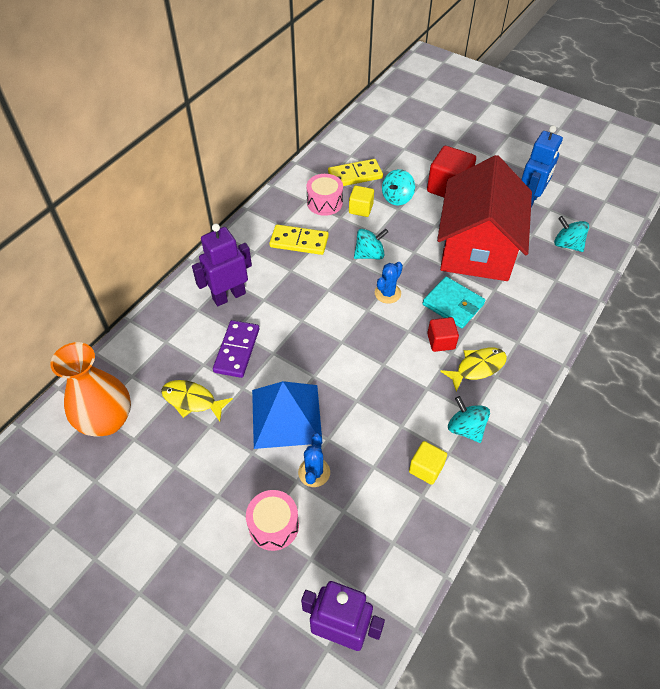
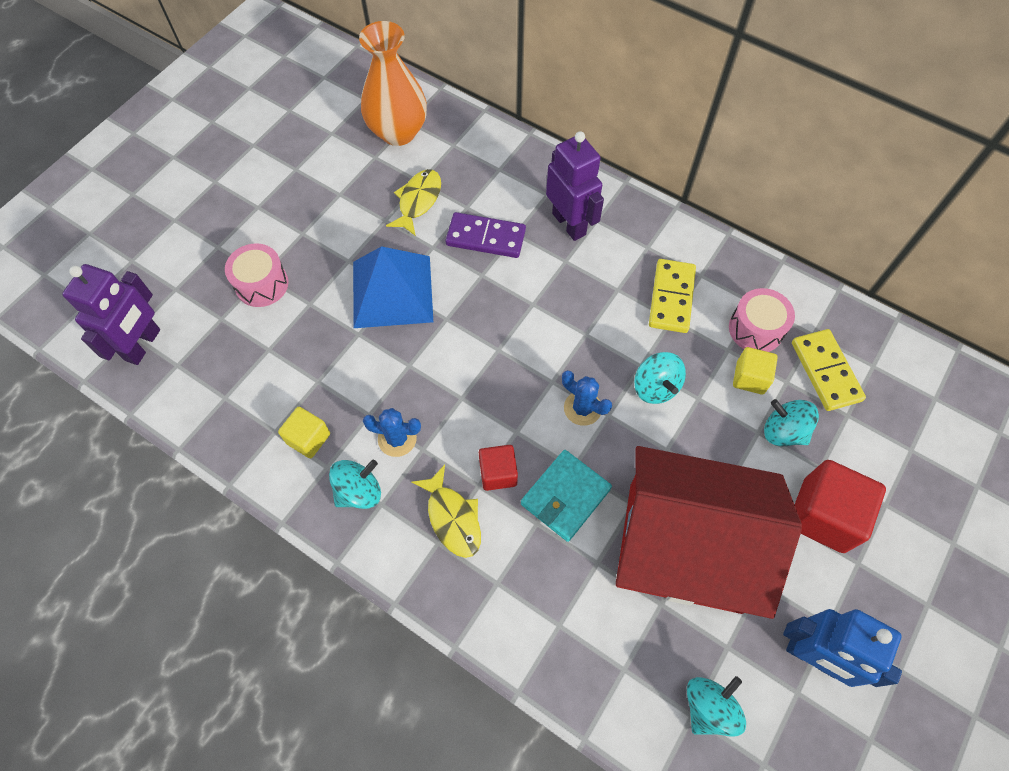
camera: 90 degrees right, 10 degrees up
(314, 472) = (317, 320): blue cactus -> blue cactus (397, 439)

